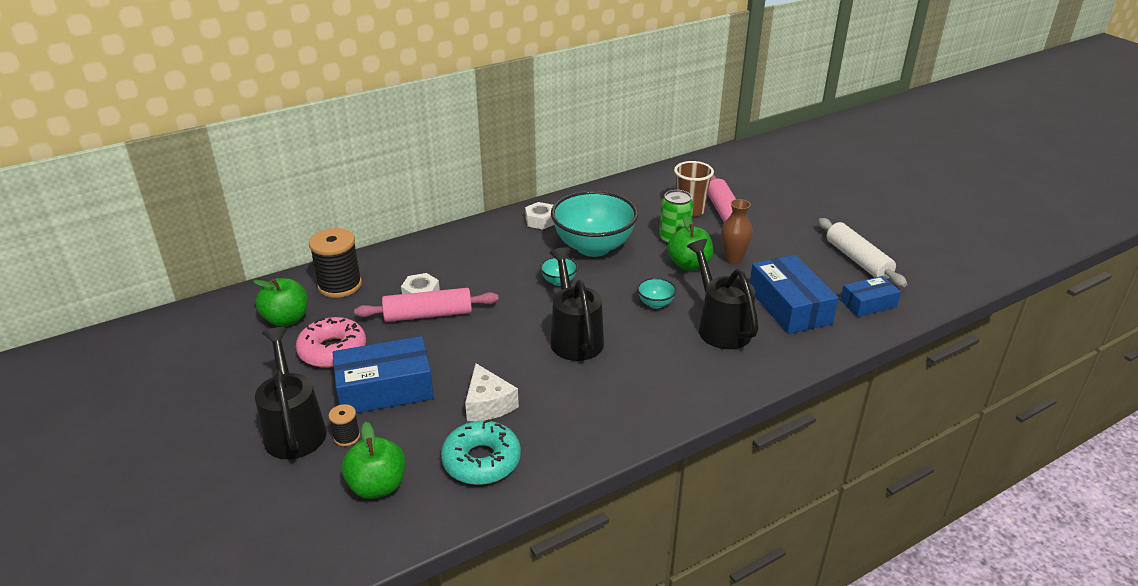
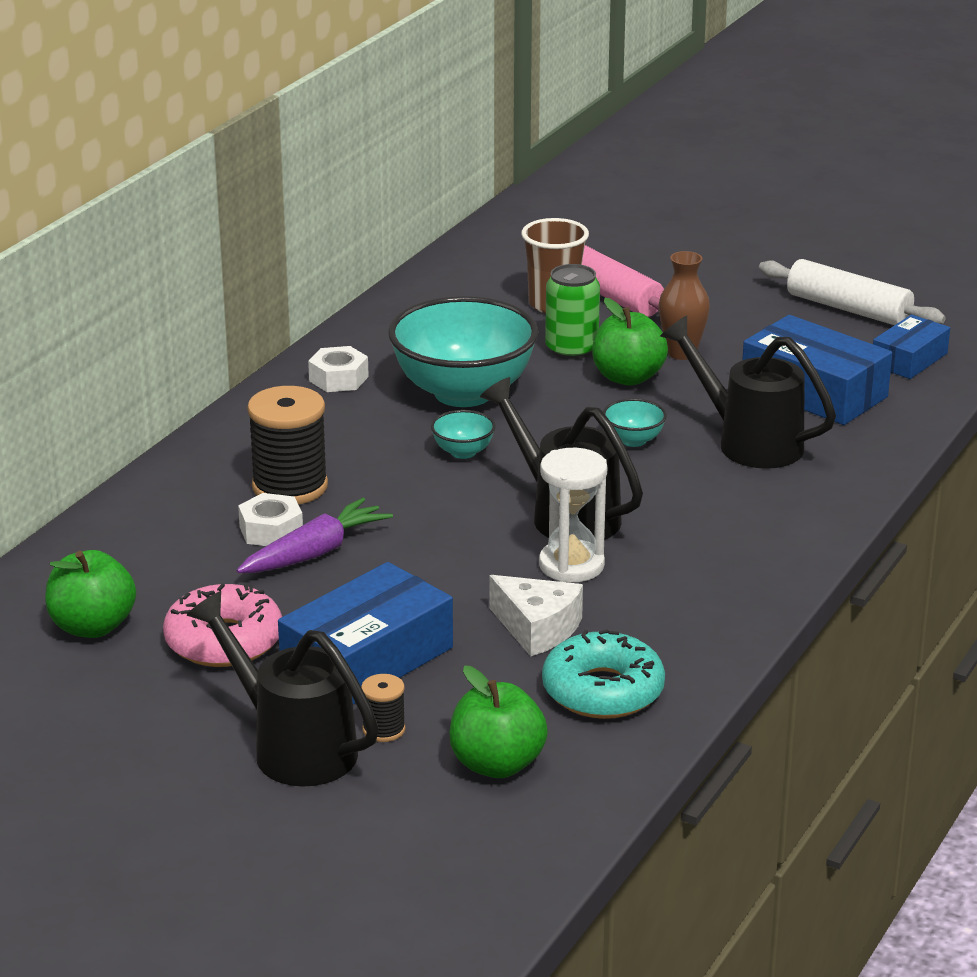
camera: 30 degrees left, 5 degrees down
(340, 285) = (120, 557): black spool -> black spool (290, 487)
(428, 315) = (316, 552): pink rolling pin -> purple carrot
(546, 370) = (571, 565): none -> white hourglass

